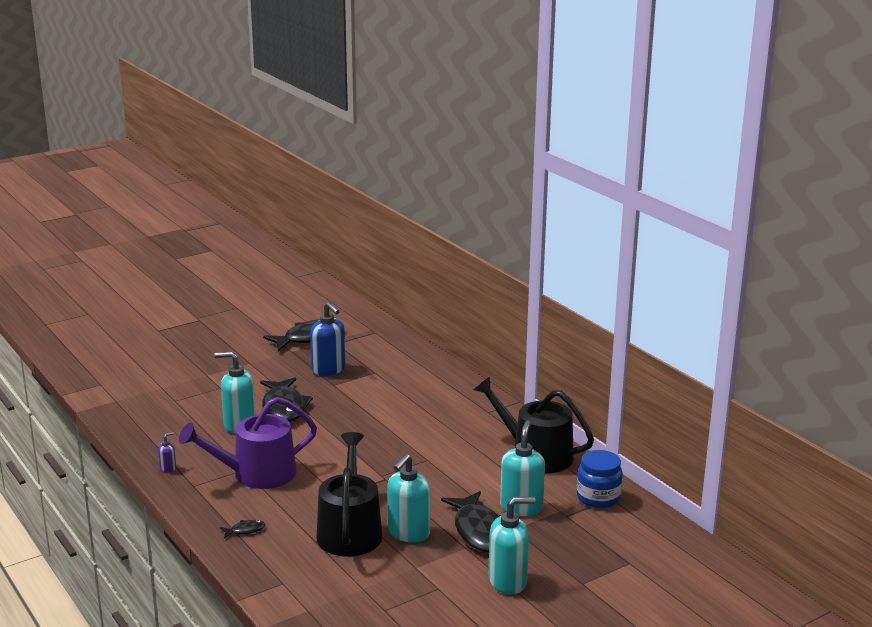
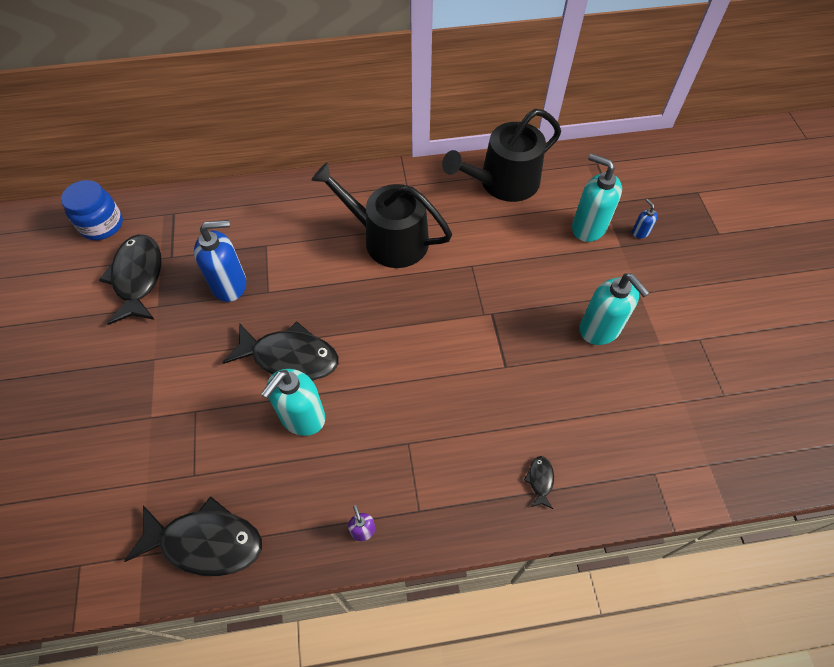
camera: 65 degrees left, 35 degrees up
(256, 474) = (425, 432): purple watering can -> none
(350, 530) = (577, 378): black watering can -> black watering can (388, 239)
(480, 531) = (616, 272): black fish -> black fish (206, 542)
(508, 581) = (703, 283): turquoise soap dispenser -> none
(541, 536) = (640, 232): none -> blue soap dispenser
(598, 497) = (593, 170): blue jar -> blue jar (102, 225)

